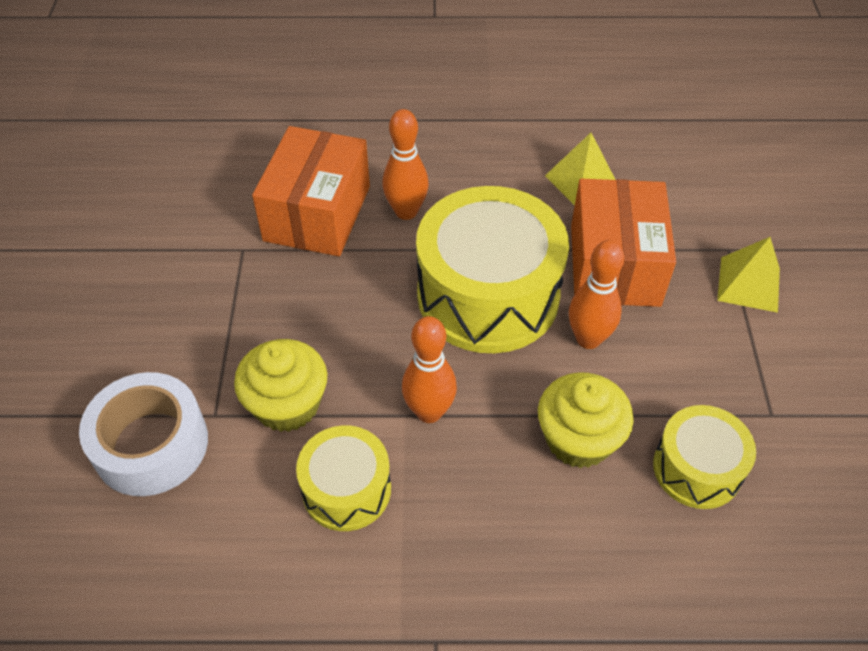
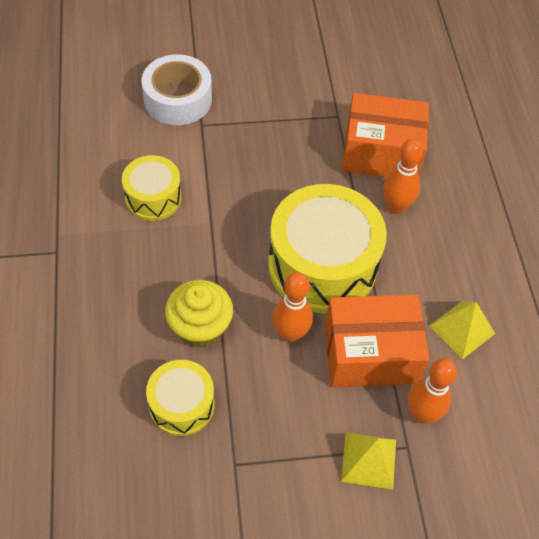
camera: 80 degrees right, 5 degrees up
(287, 405) = (212, 159): yellow cupcake -> none
(429, 412) = (214, 236): orange bowling pin -> orange bowling pin (421, 414)

